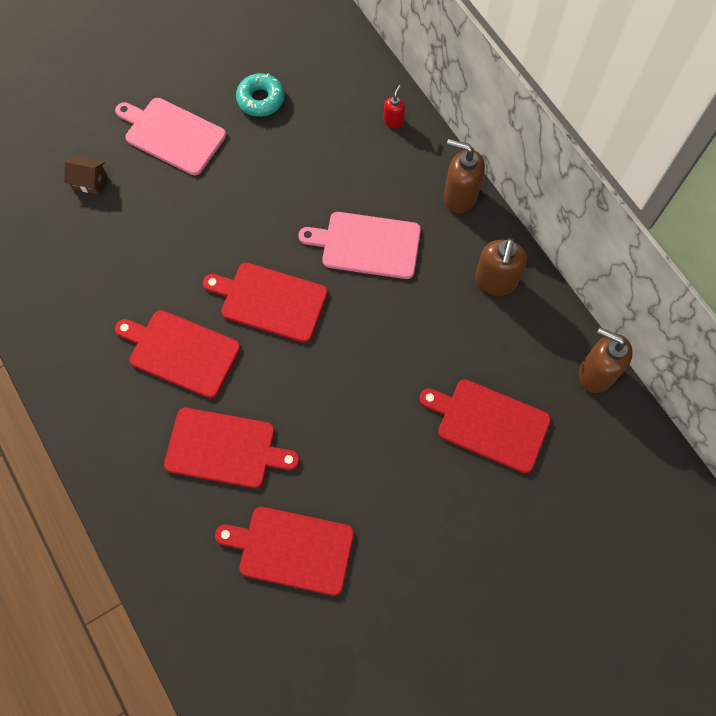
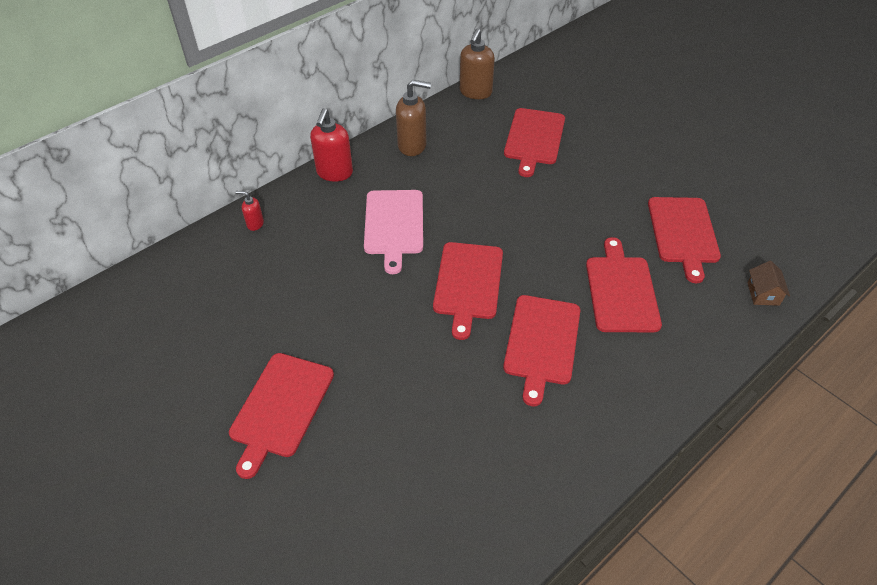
camera: 100 degrees left, 20 degrees down
(89, 181) = (354, 483): brown house -> brown house (763, 294)
(172, 135) = (281, 408): pink cutting board -> red cutting board
(261, 99) = (229, 332): turquoise donut -> none
(459, 196) = (334, 173): brown soap dispenser -> red soap dispenser

